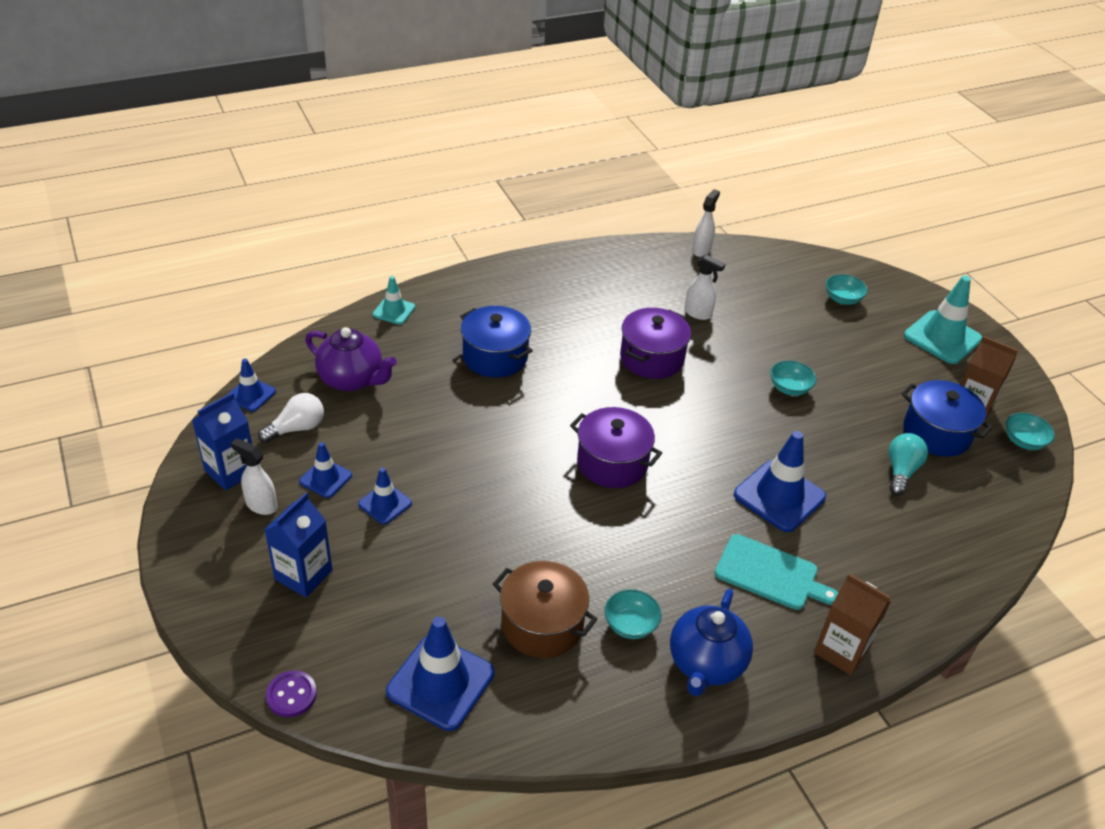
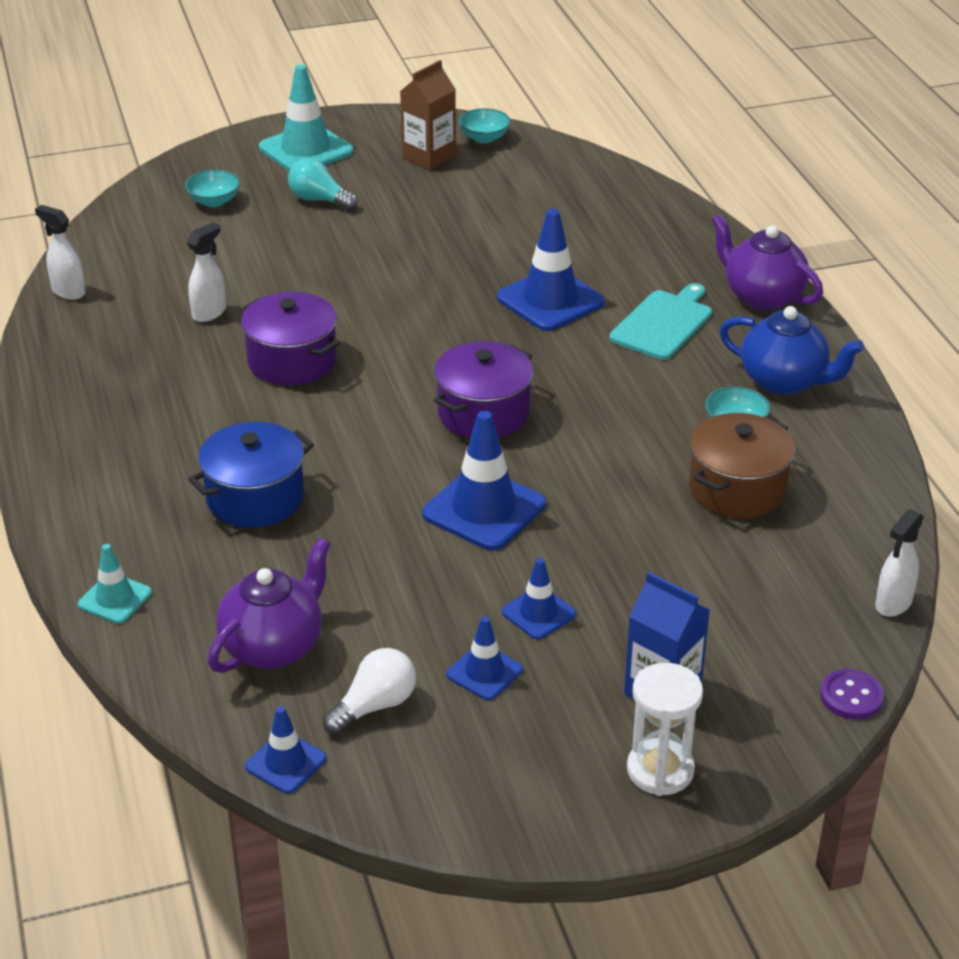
camera: 80 degrees left, 5 degrees down
(225, 574) = (660, 770): none -> white hourglass
(231, 471) = (458, 777): blue carton -> none
(261, 505) = (532, 739): white spray bottle -> white spray bottle (893, 604)
(297, 428) = (374, 706): white light bulb -> white light bulb turned 75 degrees clockwise
(440, 682) = (822, 571): blue traffic cone -> blue traffic cone (484, 509)
(789, 388) = (372, 266): turquoise bowl -> none
(841, 650) = (762, 296): brown carton -> purple teapot
(901, 471) = (519, 217): turquoise light bulb -> turquoise light bulb (319, 200)
(936, 433) = (464, 185): blue pot -> none

